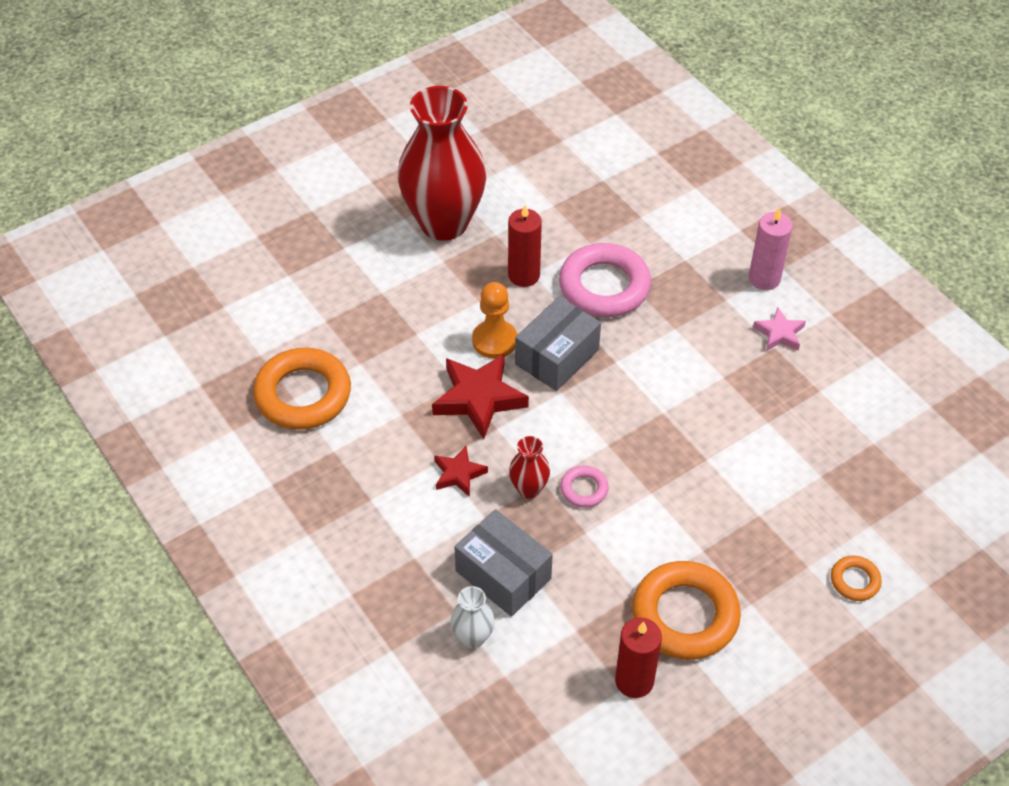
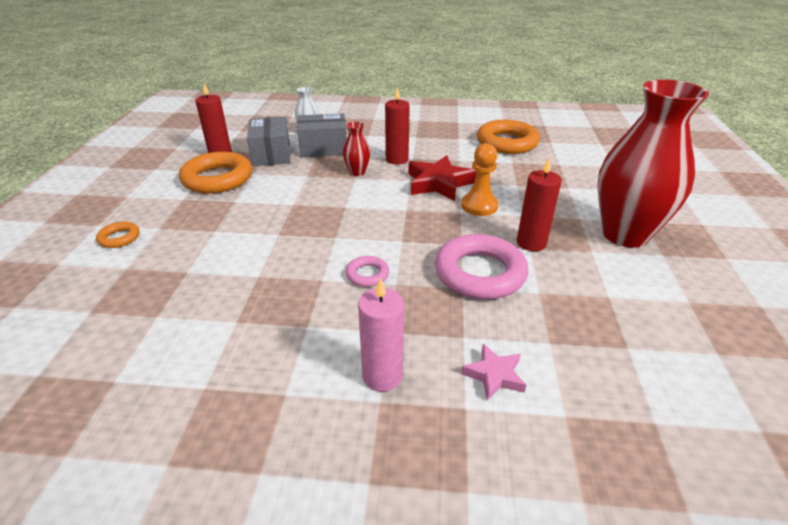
camera: 130 degrees right, 15 degrees down
(458, 474) = (397, 159): red star -> red candle
(557, 357) = (436, 221): grey box -> grey box (271, 154)
(584, 489) = (330, 186): pink ring -> pink ring (367, 274)
(779, 333) = (314, 339): pink star -> pink star (494, 375)

